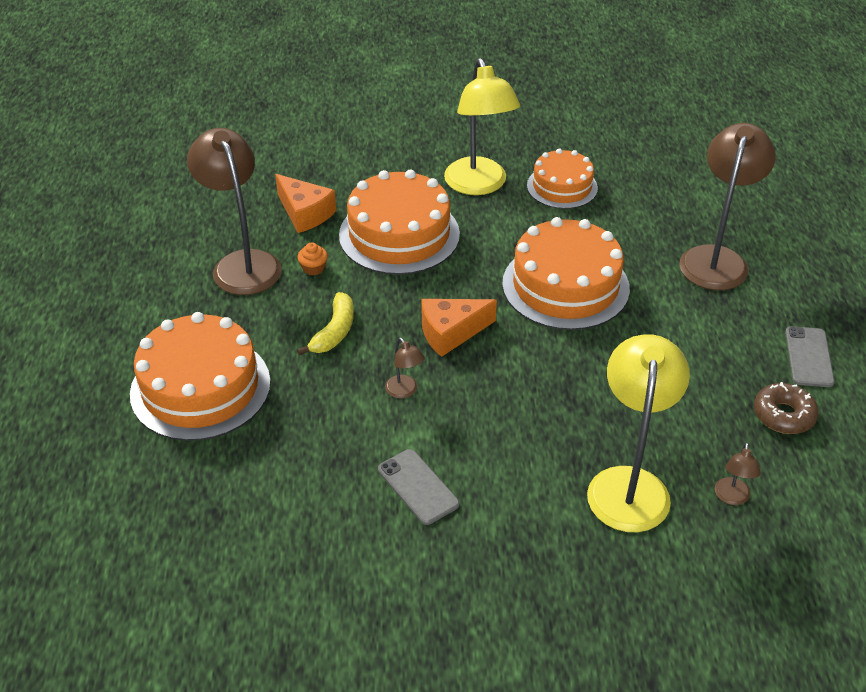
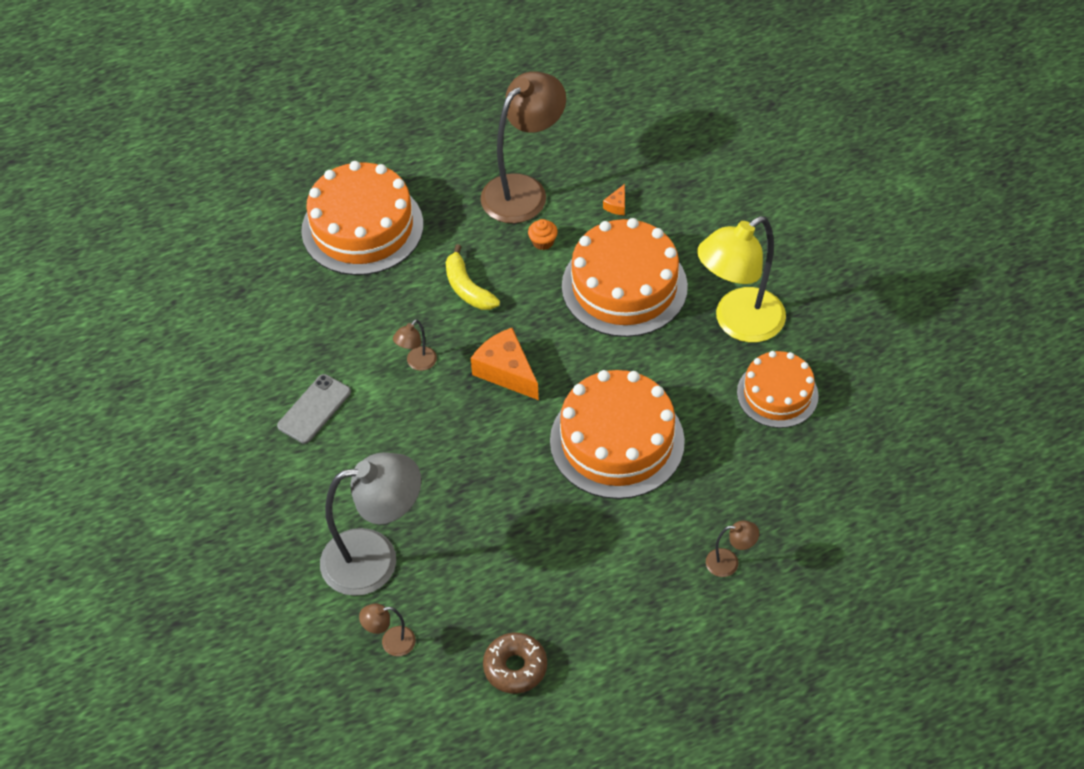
camera: 70 degrees right, 10 degrees up
(305, 213) = (617, 205): orange cheese -> orange cheese, size x0.46
(334, 332) = (467, 288): yellow banana -> yellow banana turned 60 degrees clockwise
(629, 484) = (376, 559): yellow lamp -> grey lamp
(716, 258) = (729, 562): brown lamp -> brown lamp, size x0.43
(809, 357) = (611, 677): grey phone -> none

